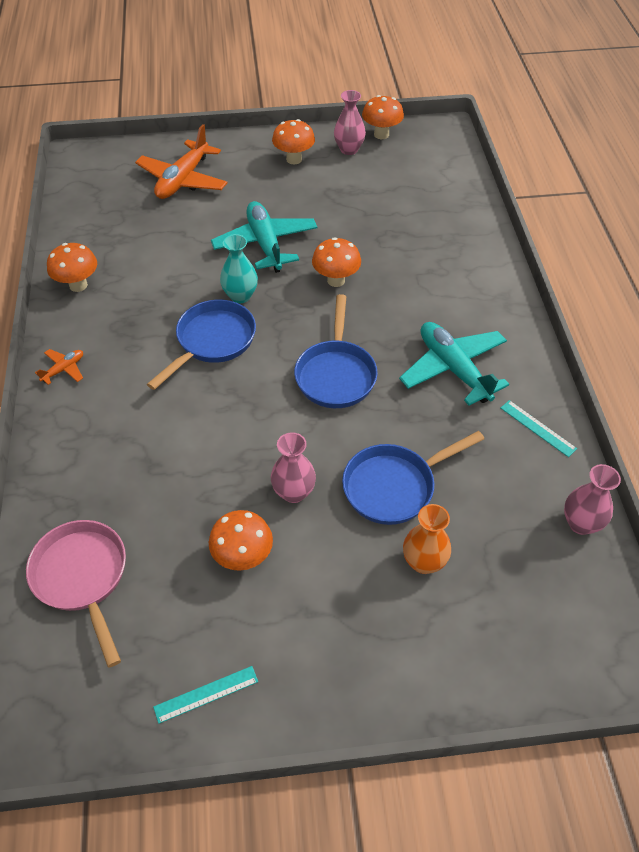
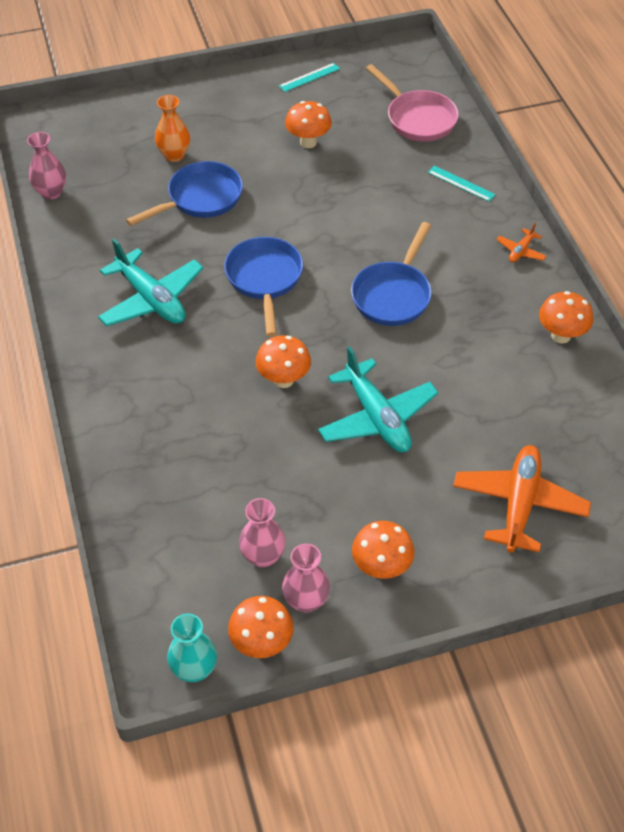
camera: 170 degrees right, 0 degrees up
(240, 296) = (383, 347): turquoise vase -> turquoise vase (194, 669)
(293, 492) = (281, 185): pink vase -> pink vase (263, 556)
(537, 428) = (76, 257): turquoise ruler -> turquoise ruler (461, 183)

